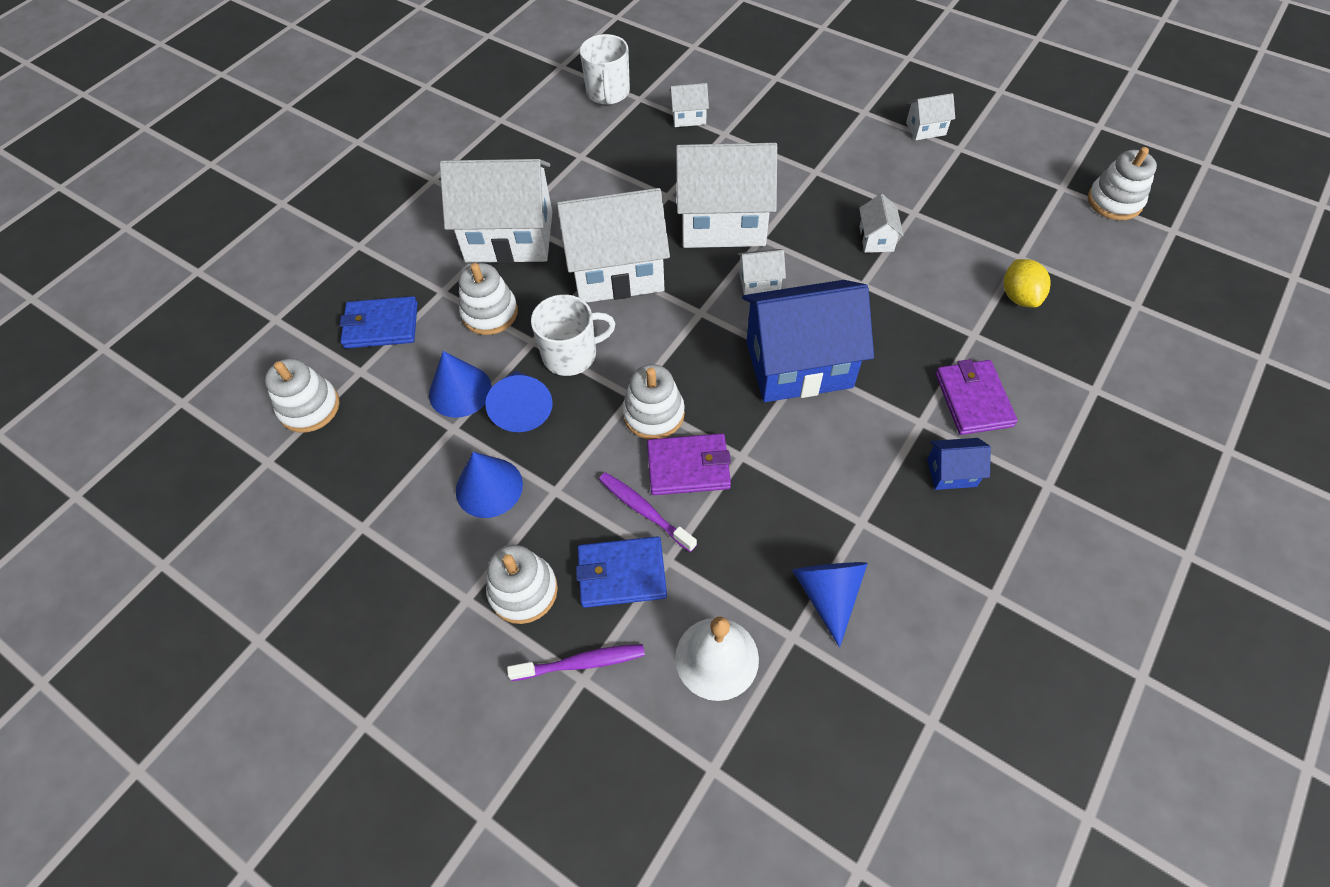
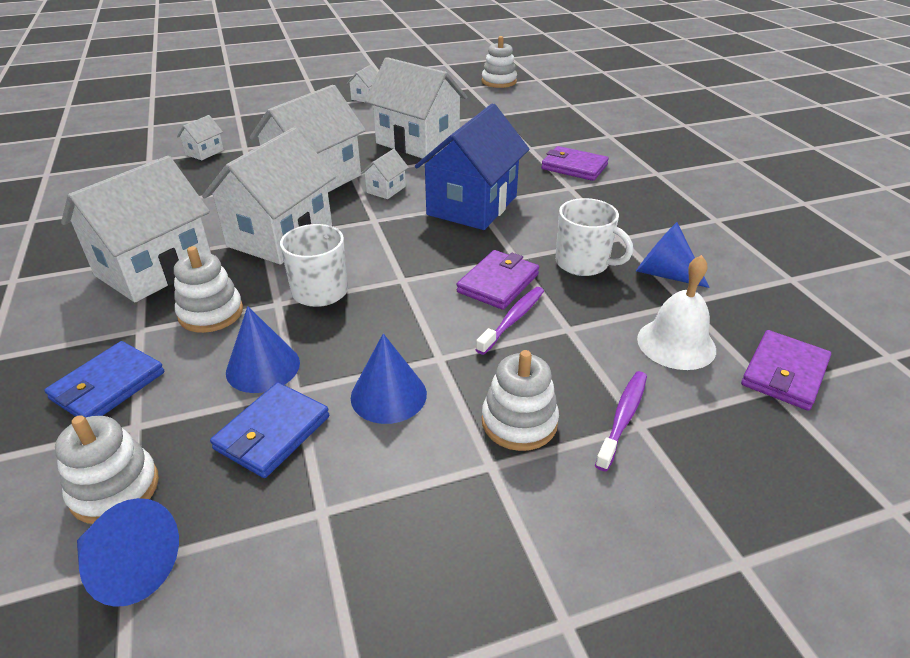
camera: 55 degrees left, 20 degrees down
(522, 408) = (334, 339): blue cone -> blue cone (129, 567)
(608, 93) = (116, 169): white mug -> white mug (583, 263)
(621, 574) = (558, 357): blue wallet -> blue wallet (272, 433)
(644, 510) = (513, 320): purple toothbrush -> purple toothbrush turned 135 degrees clockwise
(653, 414) = (432, 277): white stacking toy -> none
(746, 772) = (784, 373): none -> purple wallet
(876, 239) = (417, 142): white house -> white house, size x2.34
(951, 473) = (617, 195): blue house -> none
(1019, 296) = (522, 126): yellow lemon -> none

